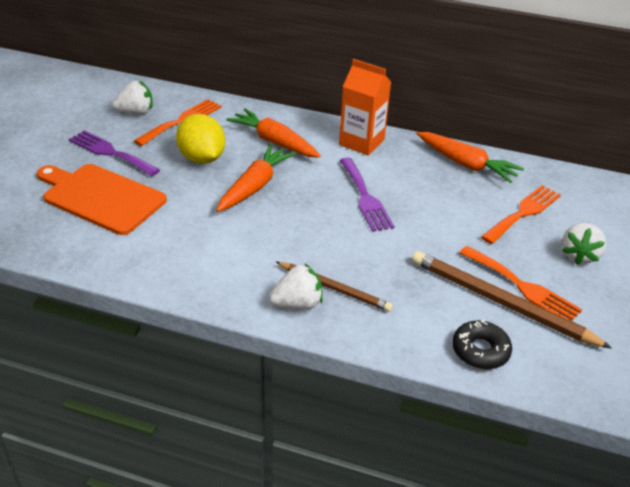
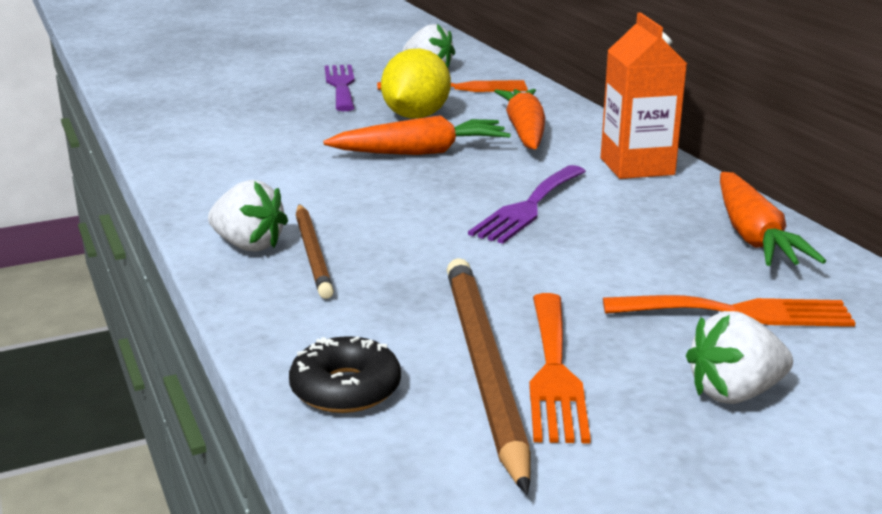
camera: 50 degrees right, 15 degrees down
(101, 197) = (263, 108): orange cutting board -> none

